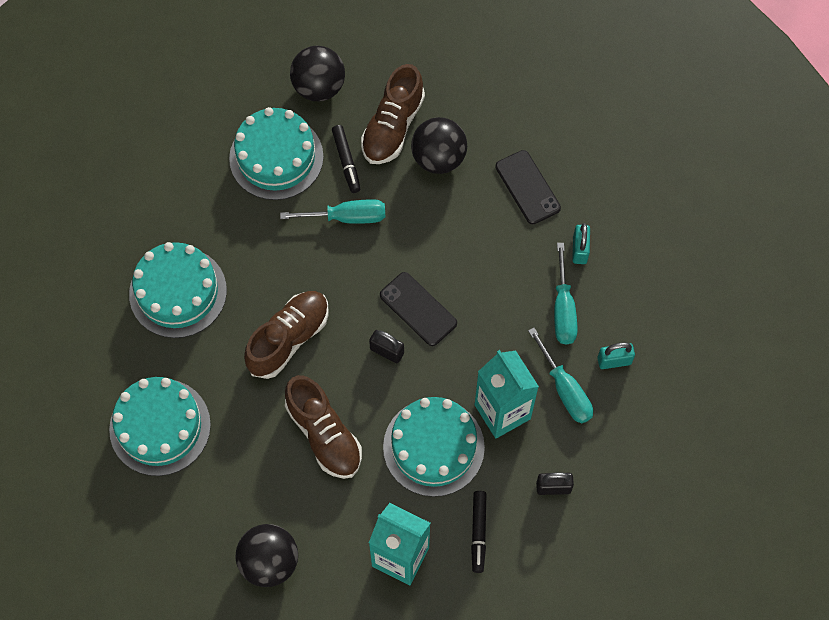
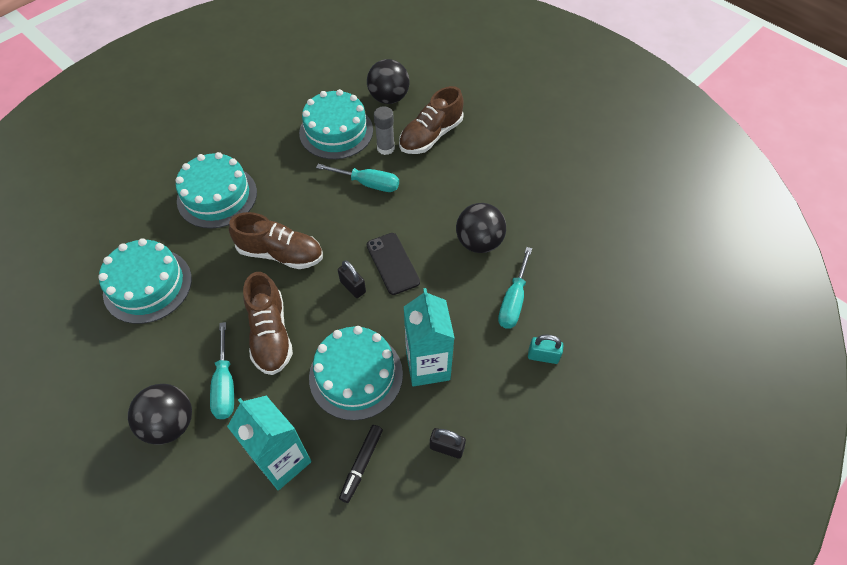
camera: 20 degrees right, 10 degrees down
(289, 339) = (281, 253): brown shoe -> brown shoe turned 45 degrees clockwise
(346, 161) = (385, 148): black marker -> grey glue stick
(438, 158) = (456, 165): black ball -> black ball (479, 242)
(527, 187) = (518, 203): black phone -> none
(565, 389) = (490, 365): turquoise screwdriver -> turquoise screwdriver (225, 385)
(579, 250) = (544, 260): turquoise padlock -> none

